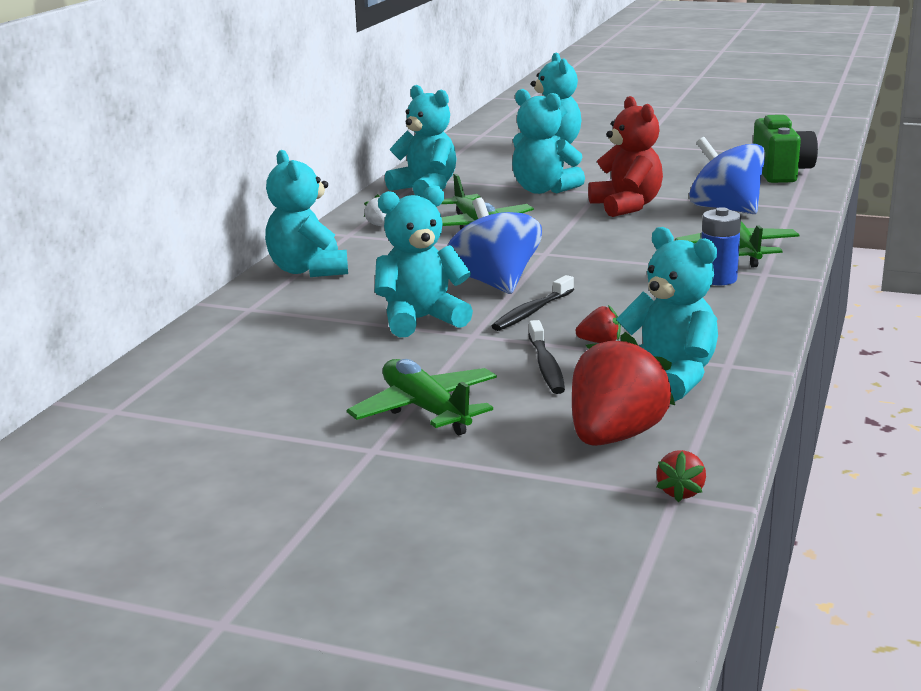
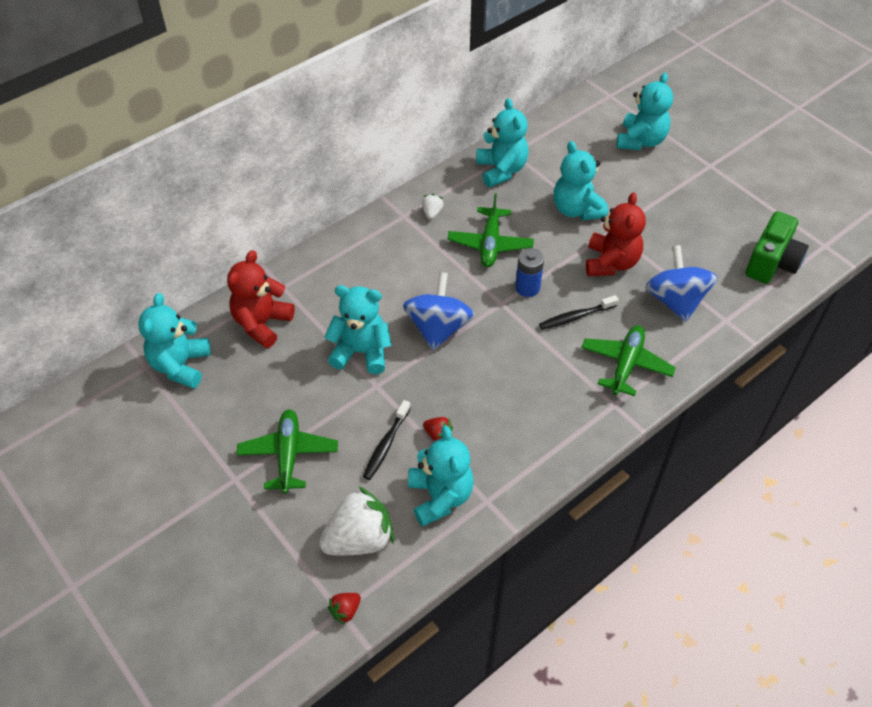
camera: 30 degrees right, 30 degrees up
(255, 337) = (262, 323): none -> red teddy bear
(308, 270) = (346, 254): turquoise teddy bear -> turquoise teddy bear (180, 365)
(531, 312) = (430, 376): black toothbrush -> black toothbrush (575, 317)
(615, 436) = (359, 539): red strawberry -> white strawberry
(718, 279) = (577, 396): blue battery -> blue battery (527, 288)

